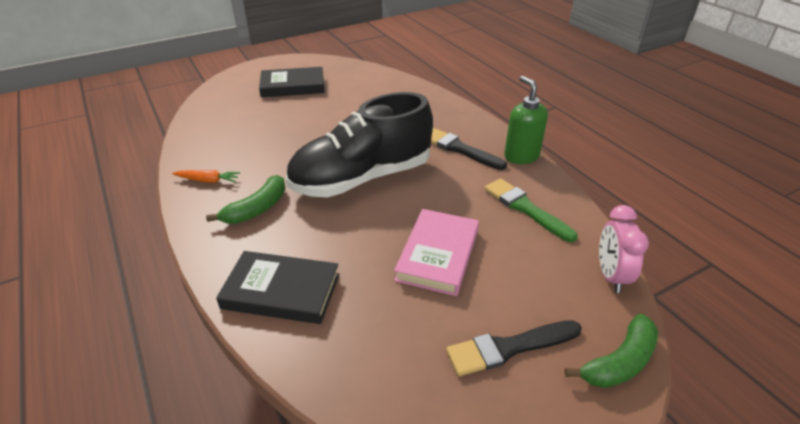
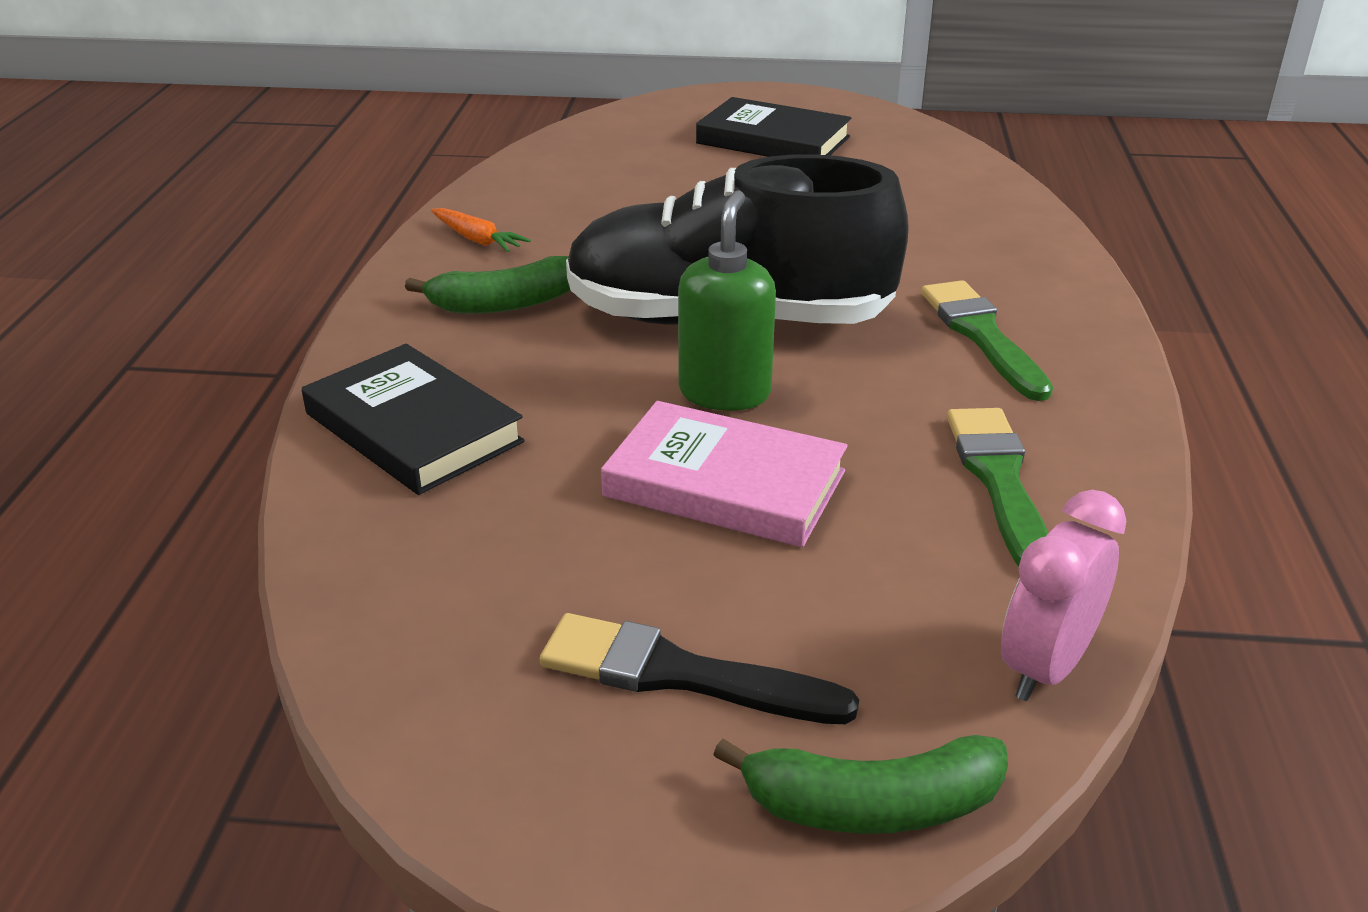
camera: 35 degrees right, 5 degrees down
(438, 255) = (725, 483): pink book -> pink book turned 60 degrees clockwise
(460, 149) = (982, 336): black brush -> green brush
(521, 156) = (1108, 391): green soap dispenser -> green soap dispenser (725, 393)

